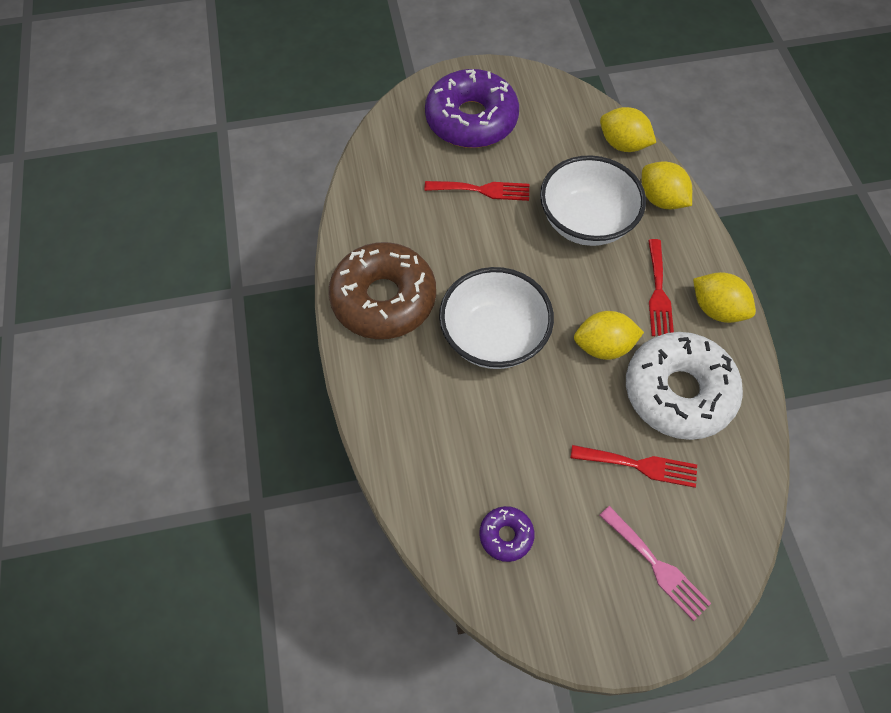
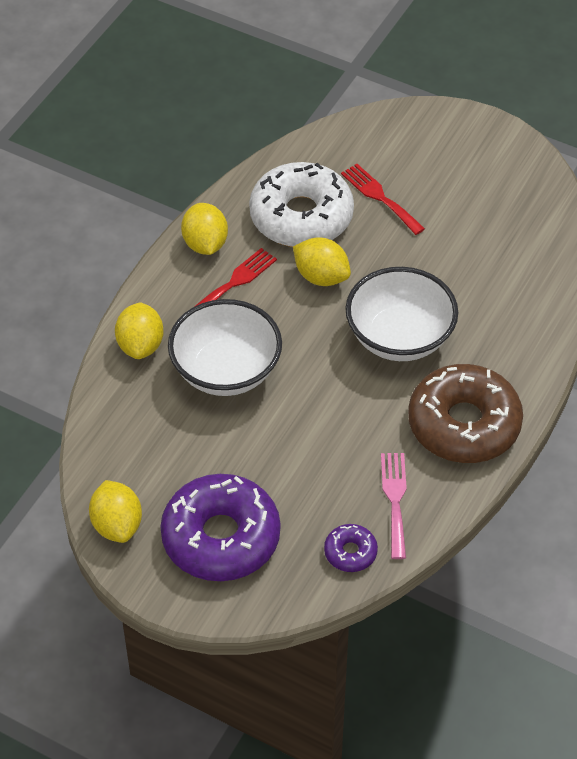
camera: 140 degrees left, 10 degrees down
(482, 190) = (285, 459): red fork -> none
(506, 535) = (513, 219): purple donut -> purple donut (350, 552)
(623, 144) = (110, 413): yellow lemon -> yellow lemon (117, 525)
(656, 566) = (429, 147): pink fork -> pink fork (395, 500)

